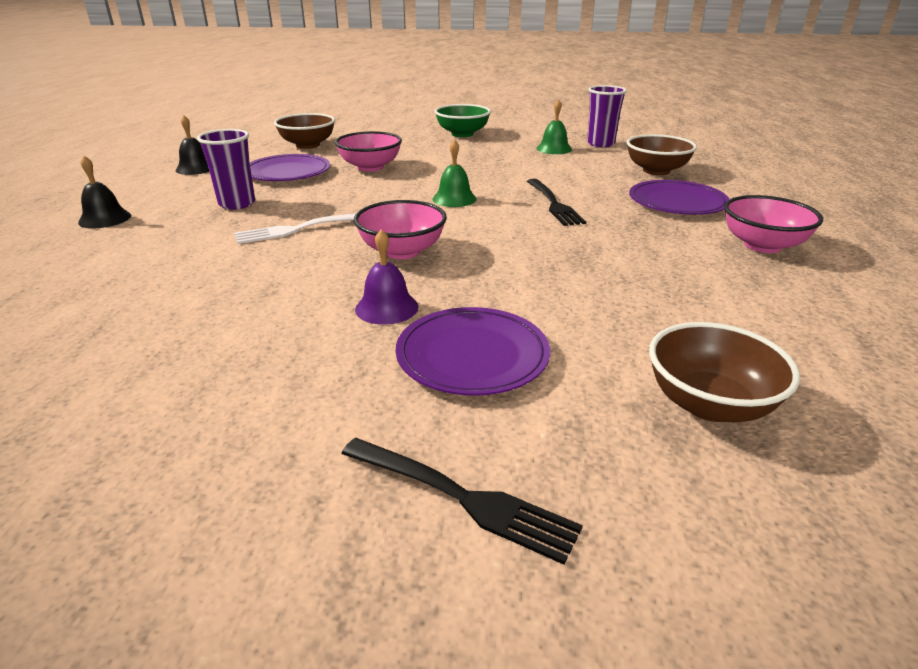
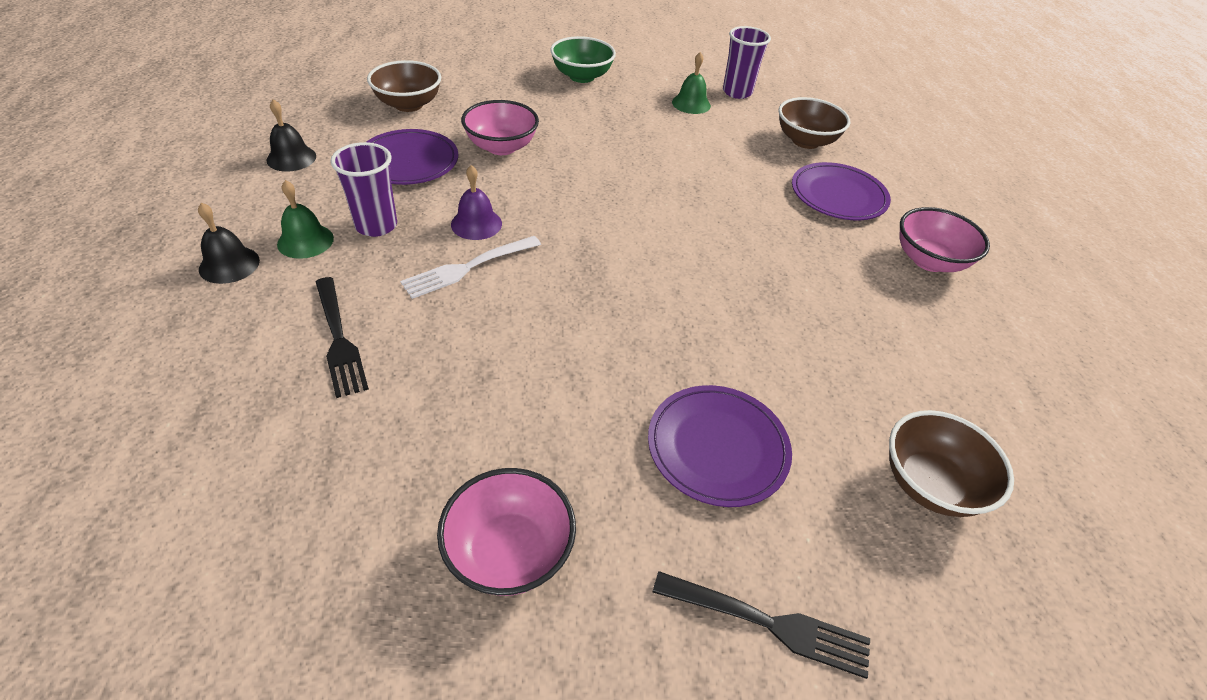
camera: 15 degrees left, 15 degrees up
(386, 308) = (613, 388): purple bell -> purple bell (476, 224)
(402, 251) = (594, 297): pink bowl -> pink bowl (509, 551)
(454, 199) = (616, 202): green bell -> green bell (305, 241)
(554, 204) = (720, 205): black fork -> black fork (339, 339)

